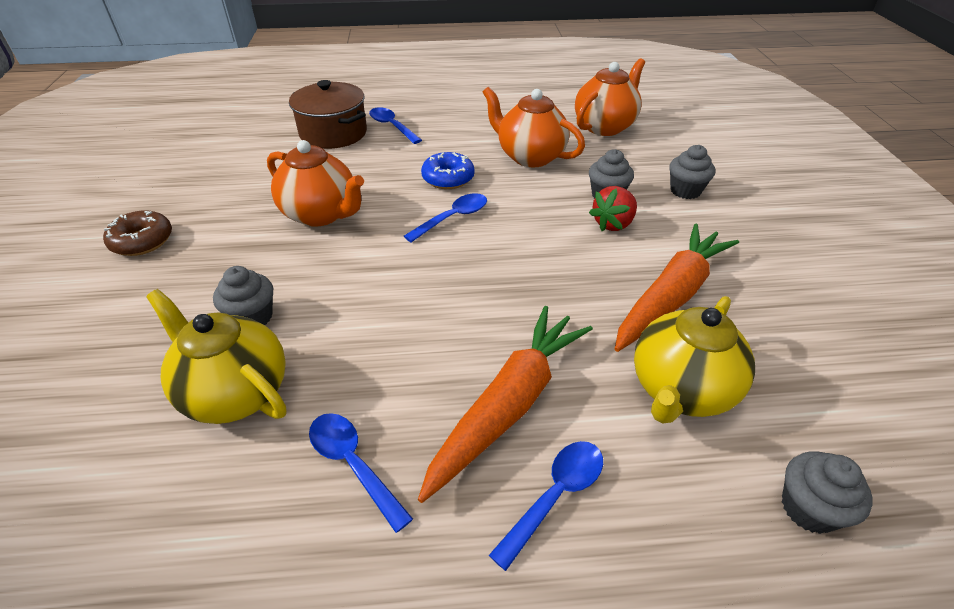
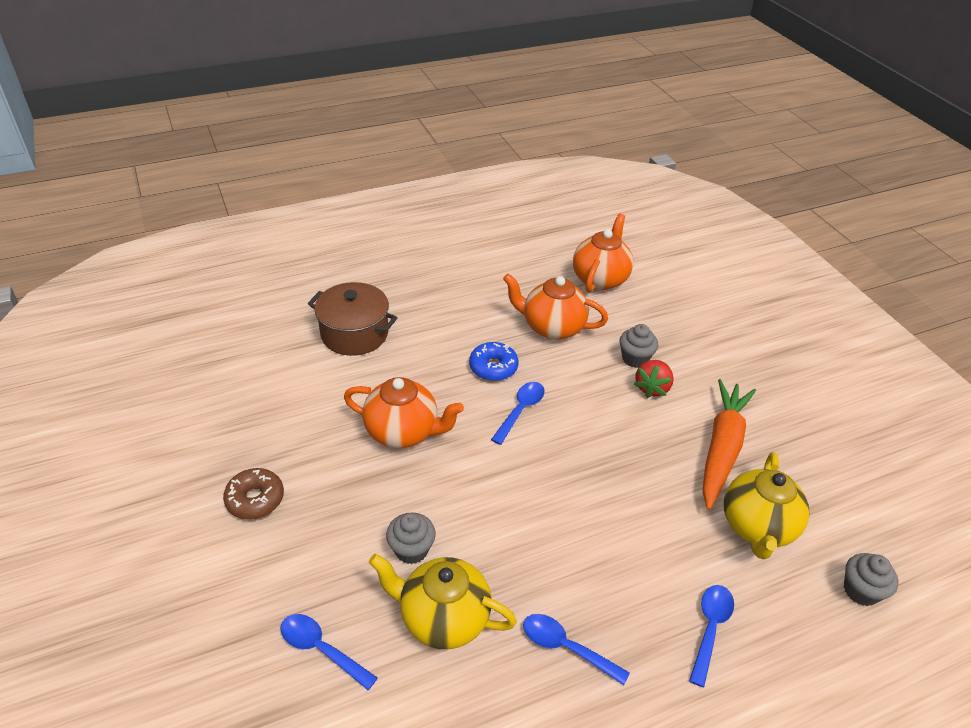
camera: 20 degrees left, 0 degrees up
(392, 126) = (406, 314): blue spoon -> blue spoon (321, 649)
(509, 405) = (649, 571): orange carrot -> none
(685, 191) = (694, 340): grey cupcake -> none

